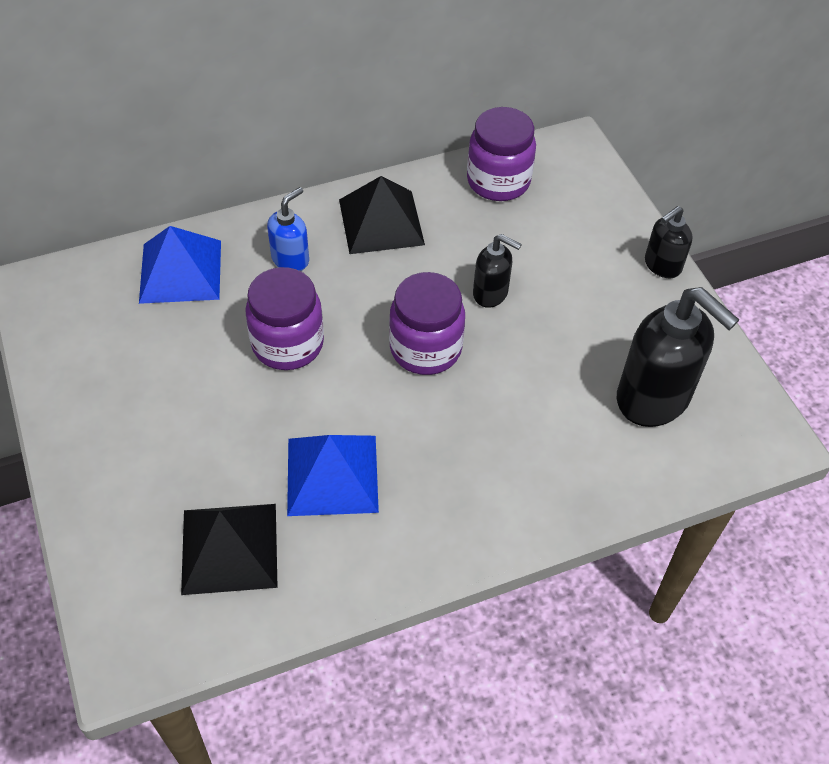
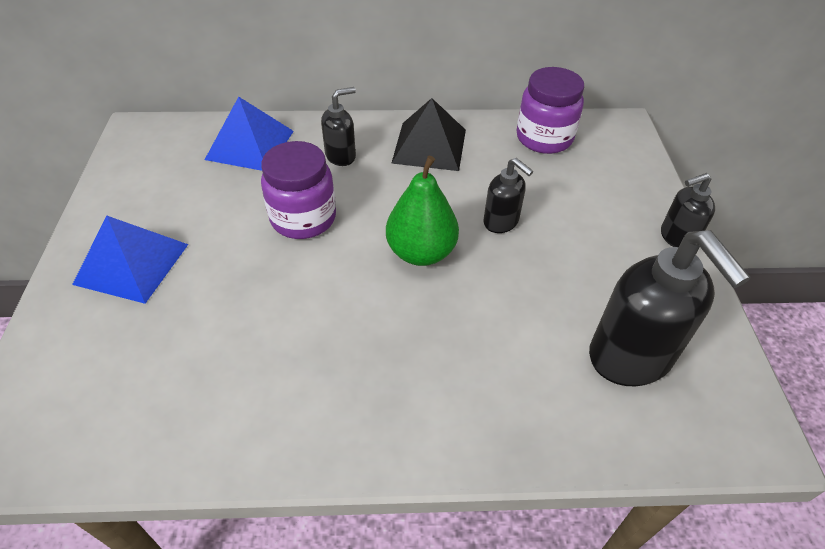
camera: 20 degrees right, 5 degrees down
(229, 548) = (153, 377): black pyramid -> none
(290, 259) = (341, 156): blue soap dispenser -> black soap dispenser
(332, 474) = (282, 338): blue pyramid -> blue pyramid (132, 263)
(425, 348) = (421, 252): purple jar -> green pear

